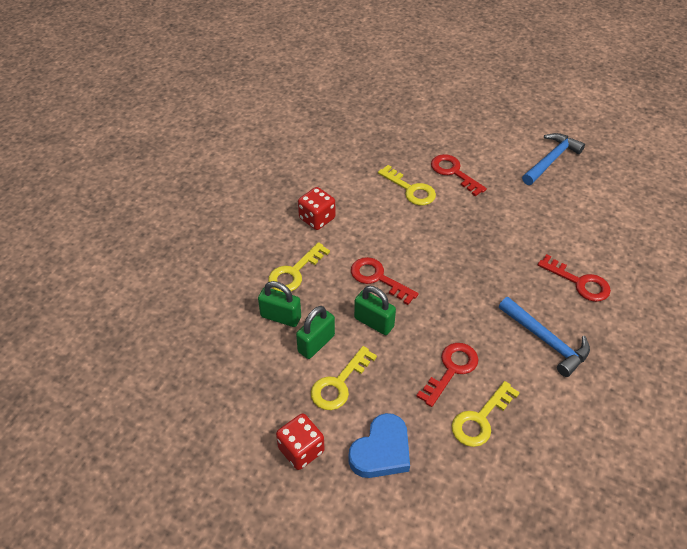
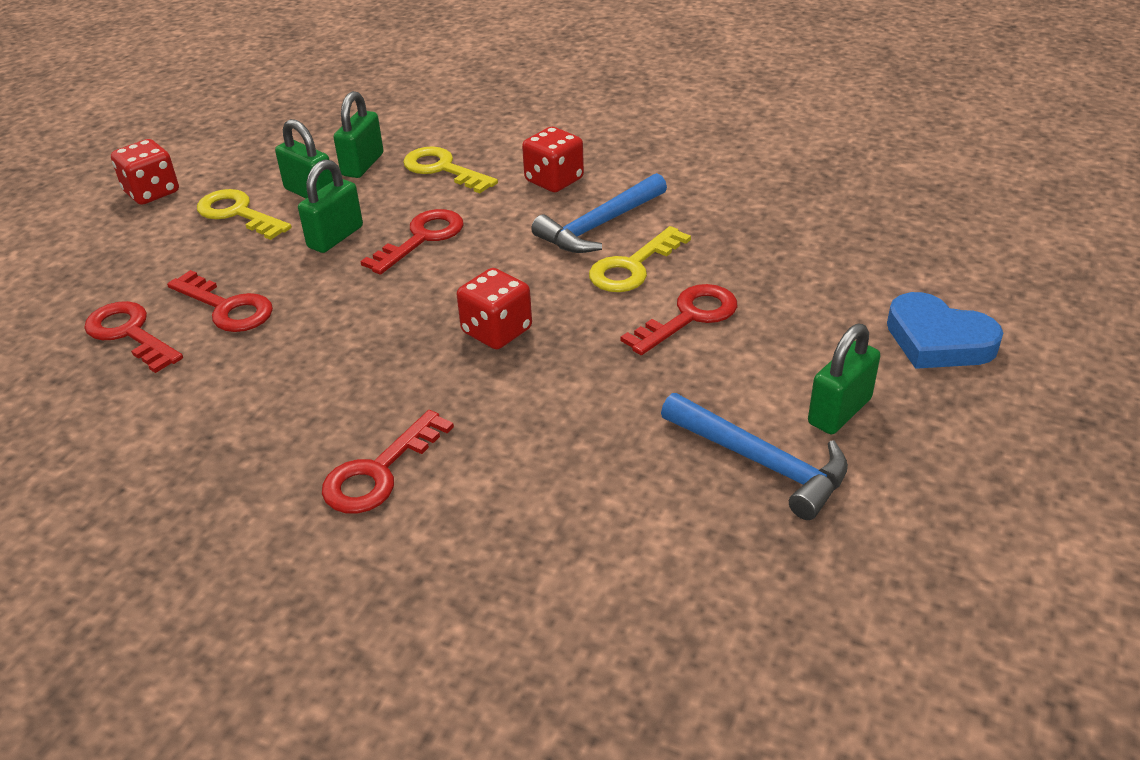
camera: 90 degrees right, 10 degrees down
(381, 451) = (121, 249): blue heart -> blue heart (938, 340)
(468, 242) = (497, 331): none -> red dice
(480, 419) = (130, 334): yellow key -> red key
(517, 135) = (839, 411): none -> green padlock
(546, 340) = (251, 413): blue hammer -> blue hammer (600, 225)

